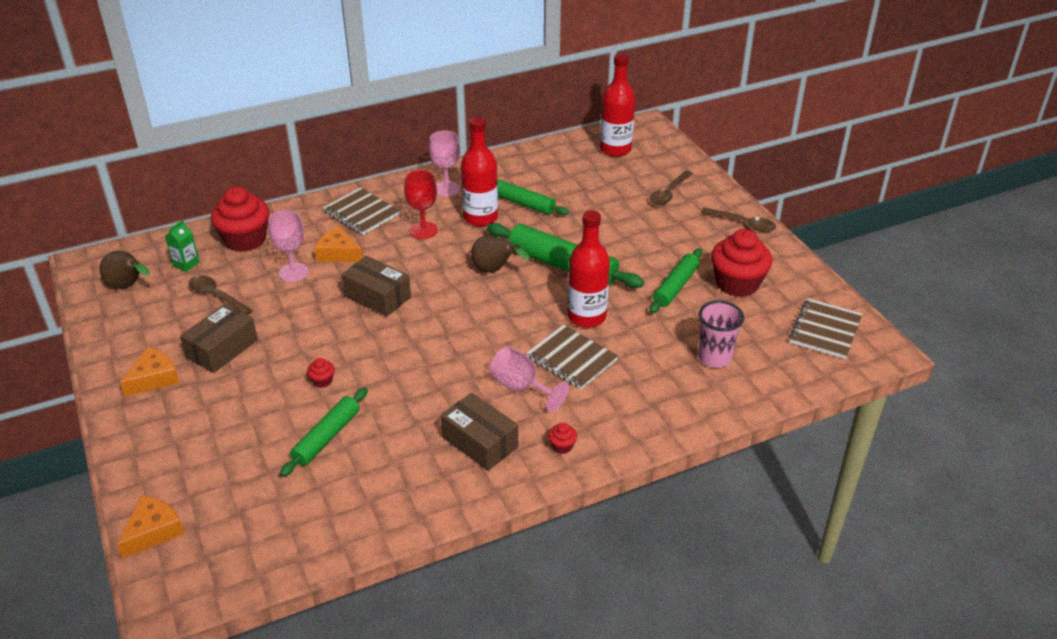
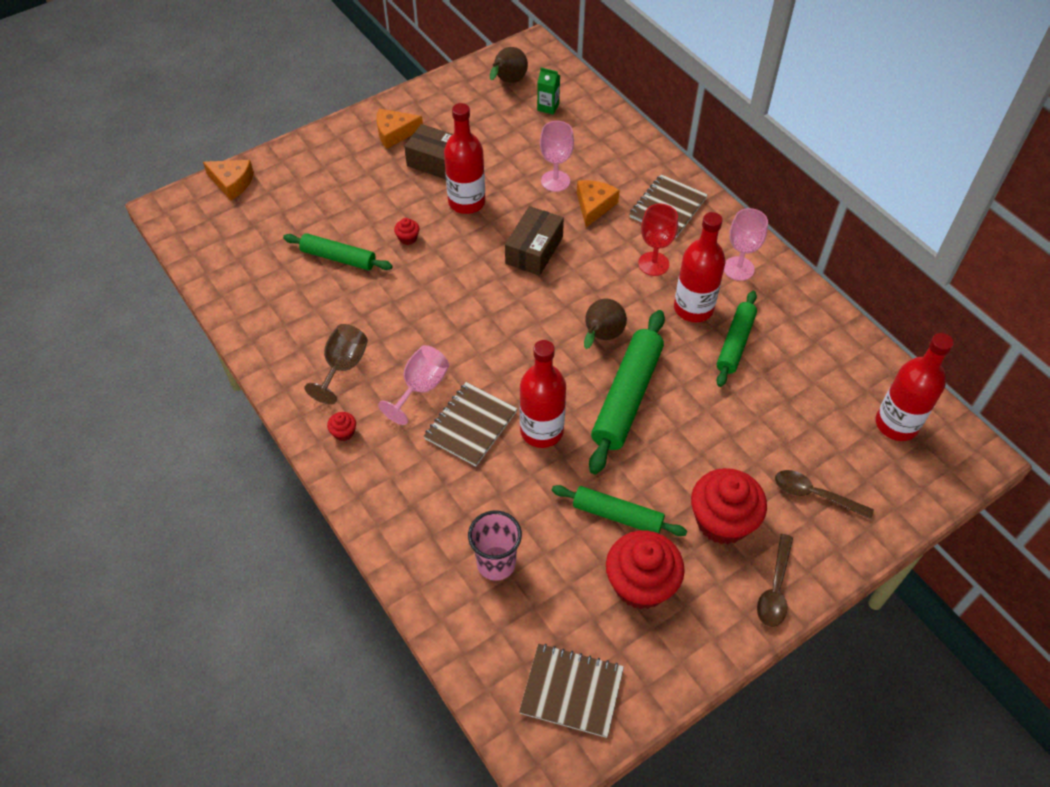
camera: 80 degrees right, 15 degrees up
(154, 378) = (395, 133): orange cheese -> orange cheese turned 135 degrees clockwise
(216, 296) = (508, 139): brown spoon -> none
(245, 240) = (595, 135): red cupcake -> red cupcake (722, 521)
(291, 334) = (466, 202): none -> red bottle
(480, 442) = (343, 367): brown box -> brown goblet

